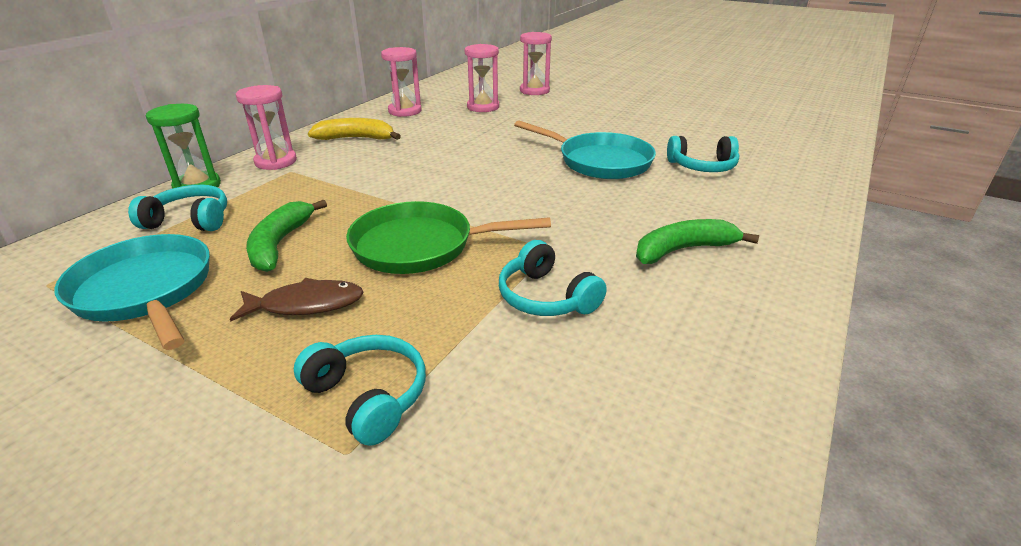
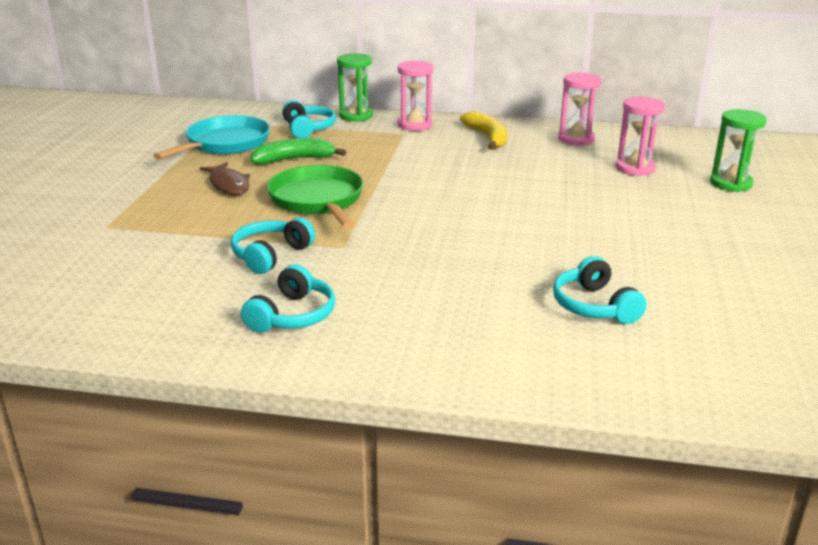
camera: 70 degrees right, 5 degrees down
(368, 396) = (149, 221): turquoise headphones -> turquoise headphones (293, 315)
(534, 91) = (730, 184): pink hourglass -> green hourglass
(599, 161) = (547, 246): turquoise pan -> none
(683, 250) = (378, 305): green banana -> none

